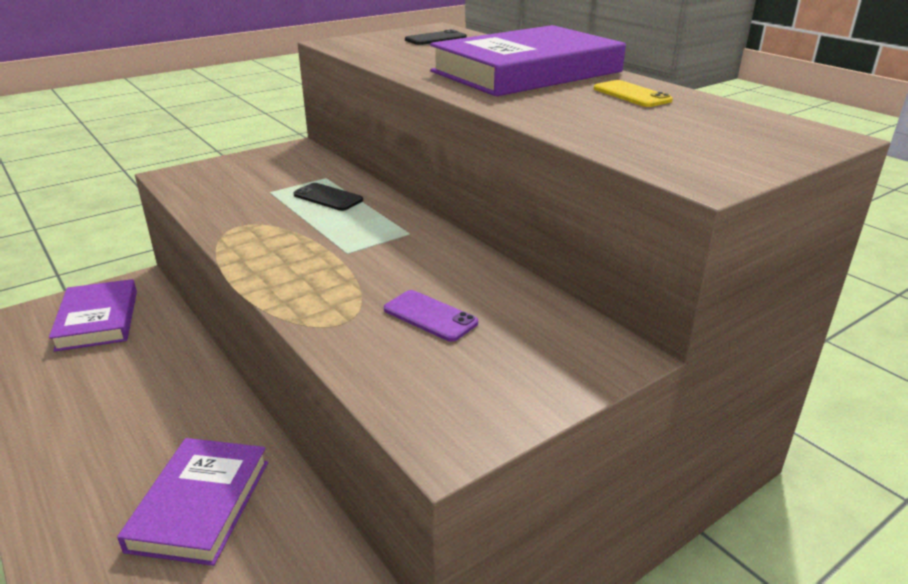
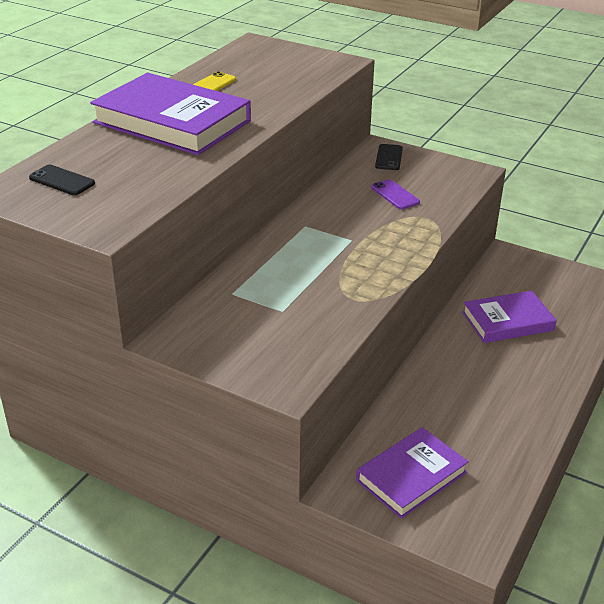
camera: 115 degrees left, 5 degrees up
(328, 197) = (273, 277): black phone -> black phone (389, 157)
(430, 316) = (395, 195): purple phone -> purple phone turned 45 degrees counterclockwise

